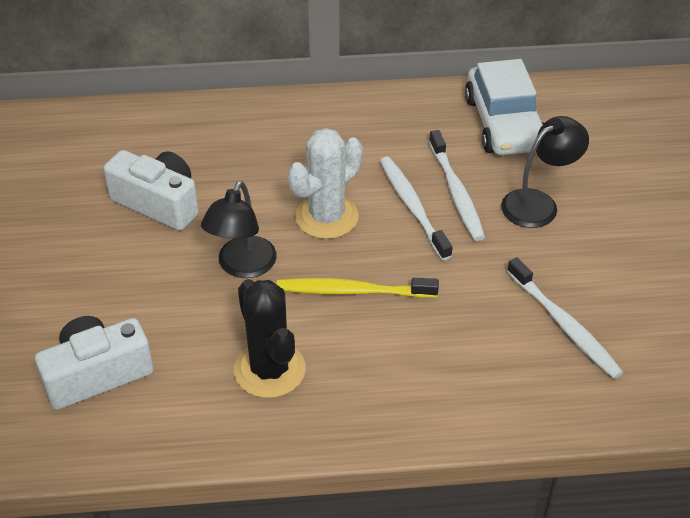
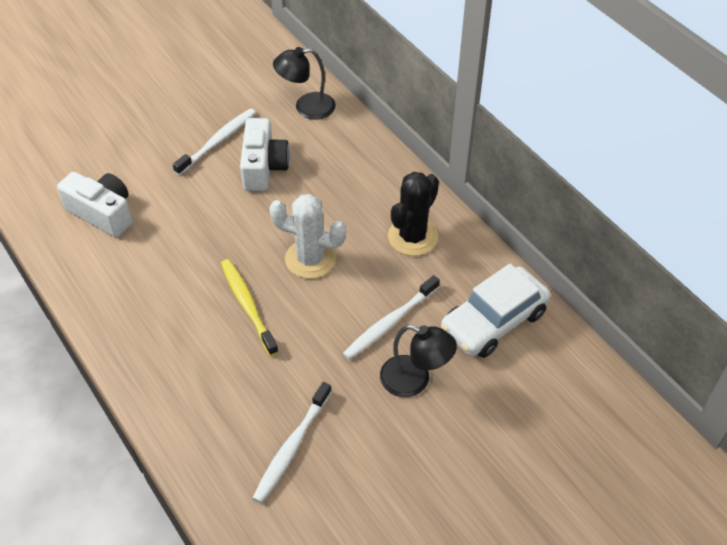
camera: 60 degrees right, 5 degrees up
(242, 266) = (233, 237): black lamp -> black lamp (306, 107)
(270, 370) = (152, 294): black cactus -> black cactus (412, 237)
(412, 206) = (355, 303): white toothbrush -> white toothbrush (218, 141)

